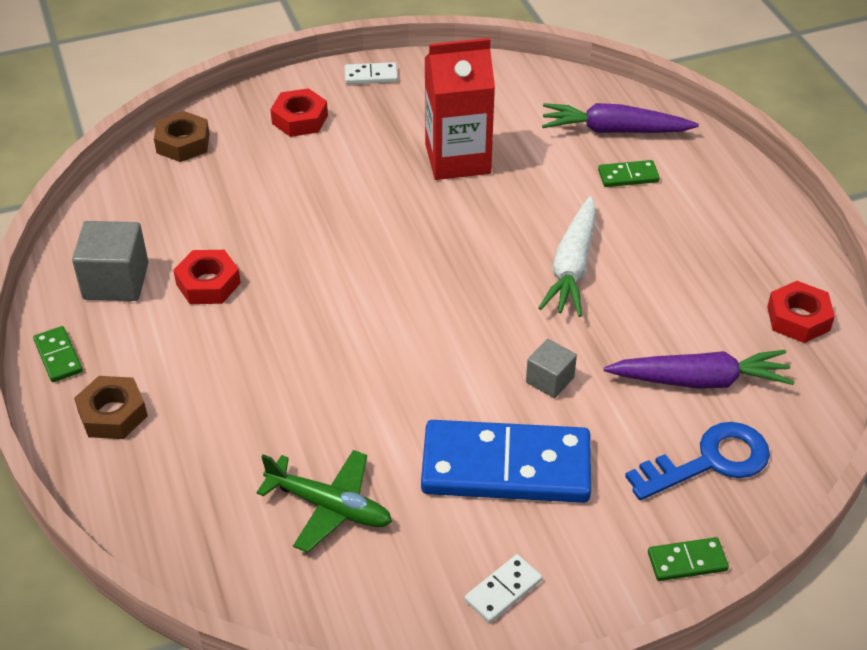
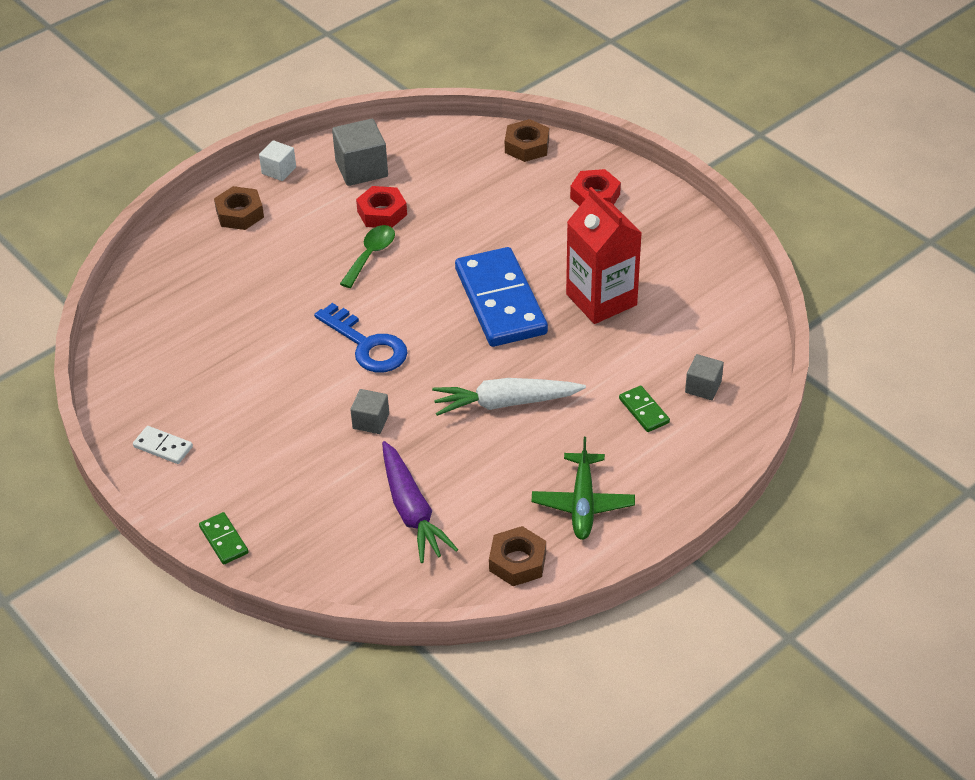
camera: 70 degrees right, 0 degrees up
(58, 356) = (279, 170): green domino -> white cube
(275, 311) = (371, 255): none -> green spoon
(329, 506) = (202, 340): green plane -> green plane (583, 503)
(371, 76) = (679, 217): white domino -> none
(506, 466) = (274, 419): blue domino -> blue domino (501, 301)
(614, 130) = (703, 387): purple carrot -> grey cube
(709, 461) = (326, 534): blue key -> blue key (367, 345)
(798, 318) = (517, 561): red nut -> brown nut

